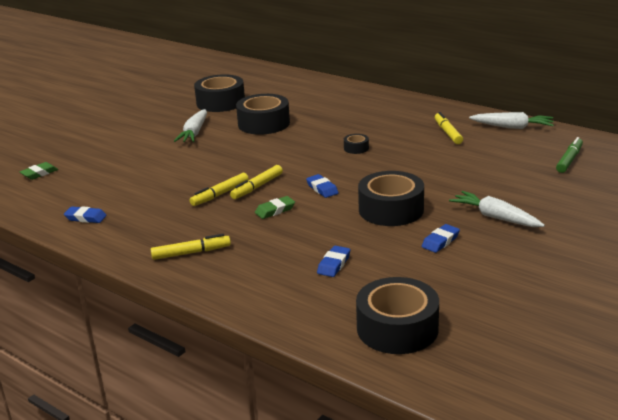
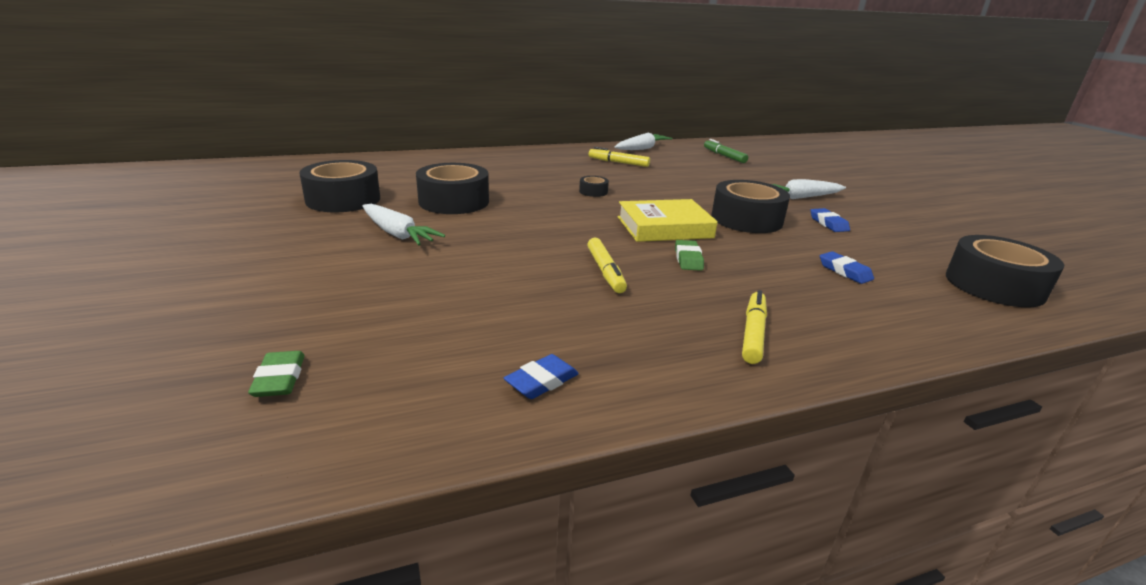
camera: 60 degrees left, 0 degrees up
(257, 187) = (615, 249): yellow marker -> none
(322, 189) = (664, 227): blue eraser -> yellow book

